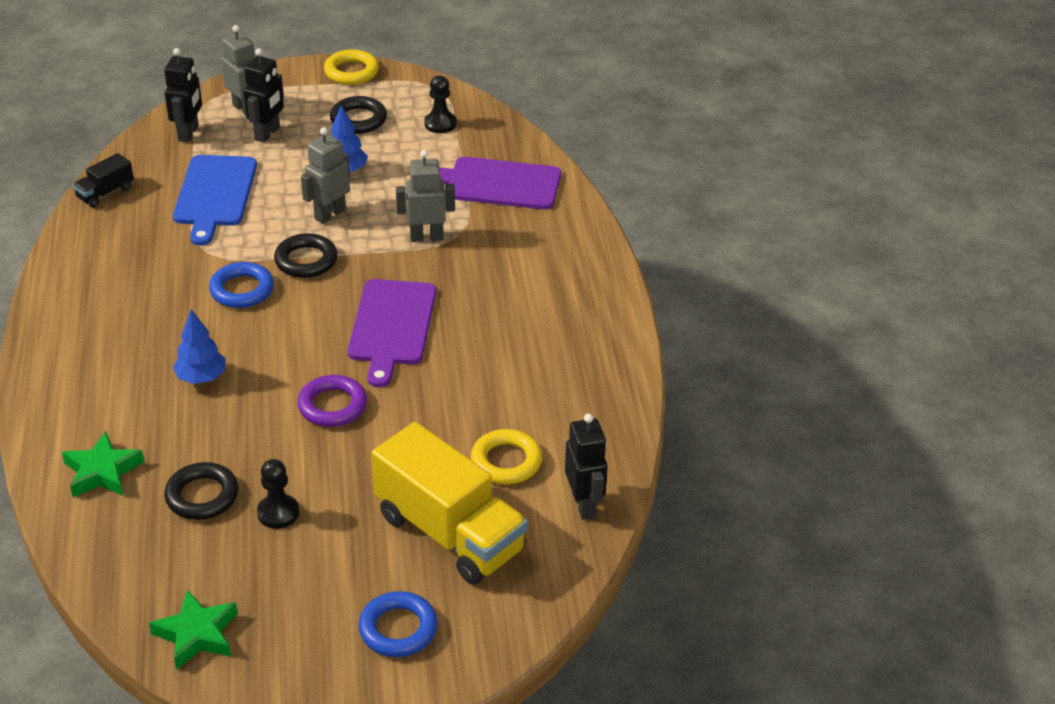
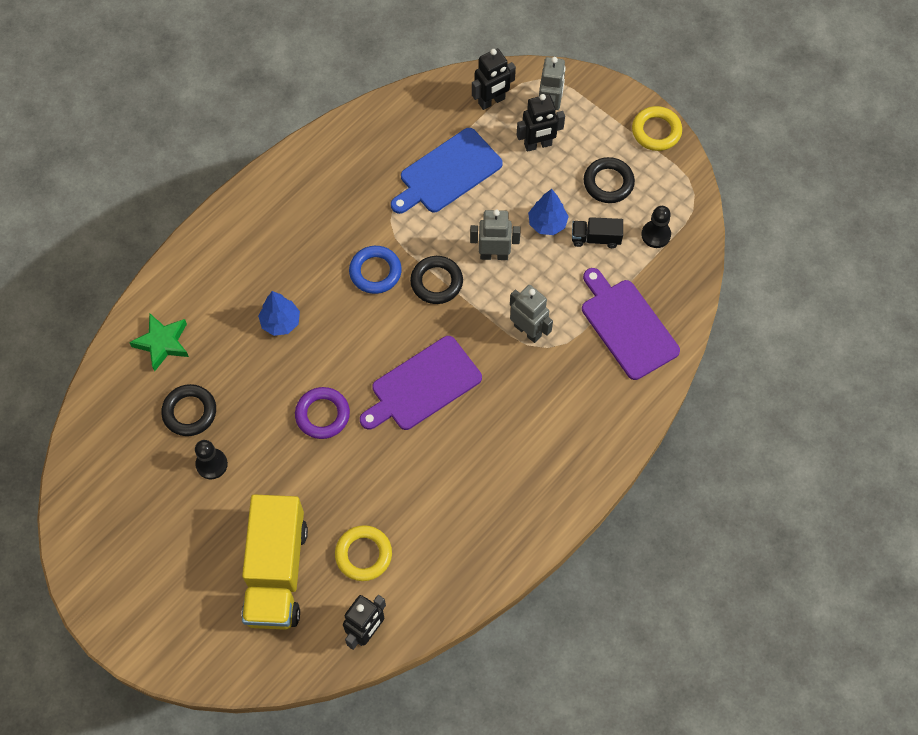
camera: 50 degrees right, 25 degrees up
(105, 193) = (389, 113): black truck -> black truck (595, 238)
(197, 634) = (90, 505): green star -> none
(398, 629) = (180, 607): blue ring -> none

